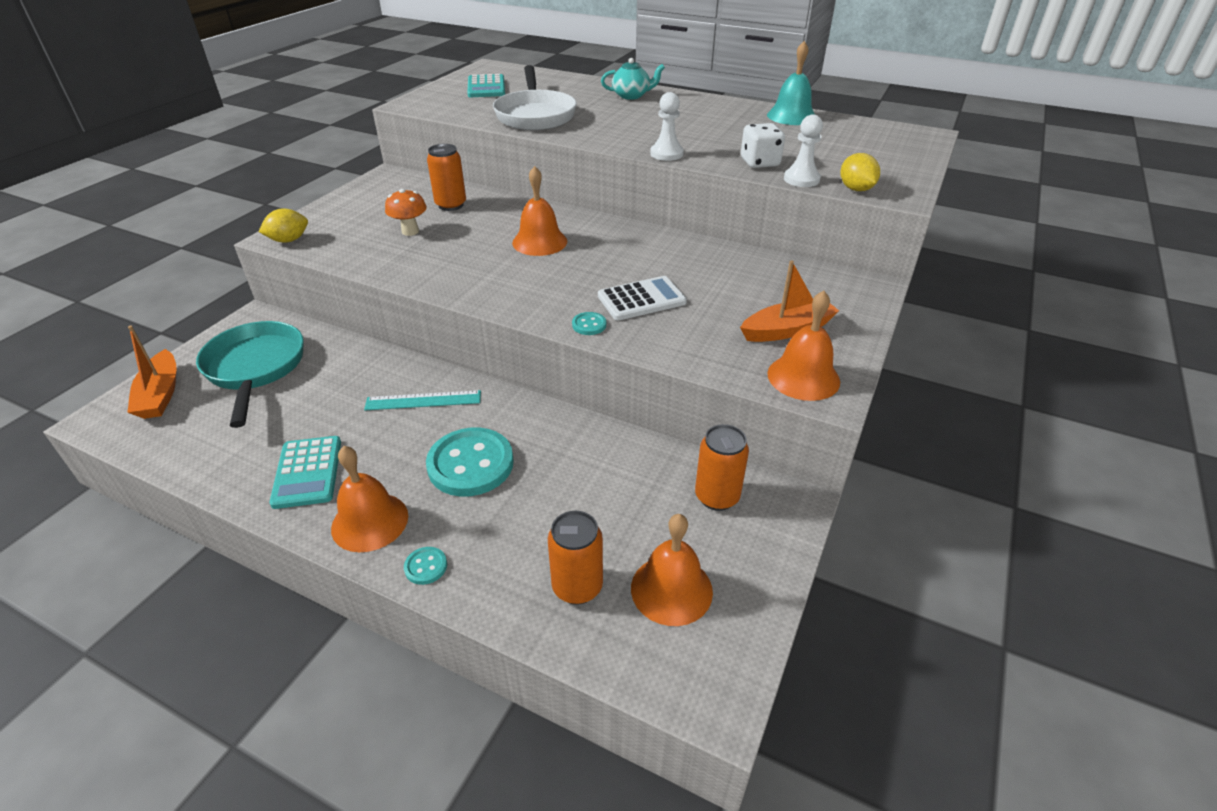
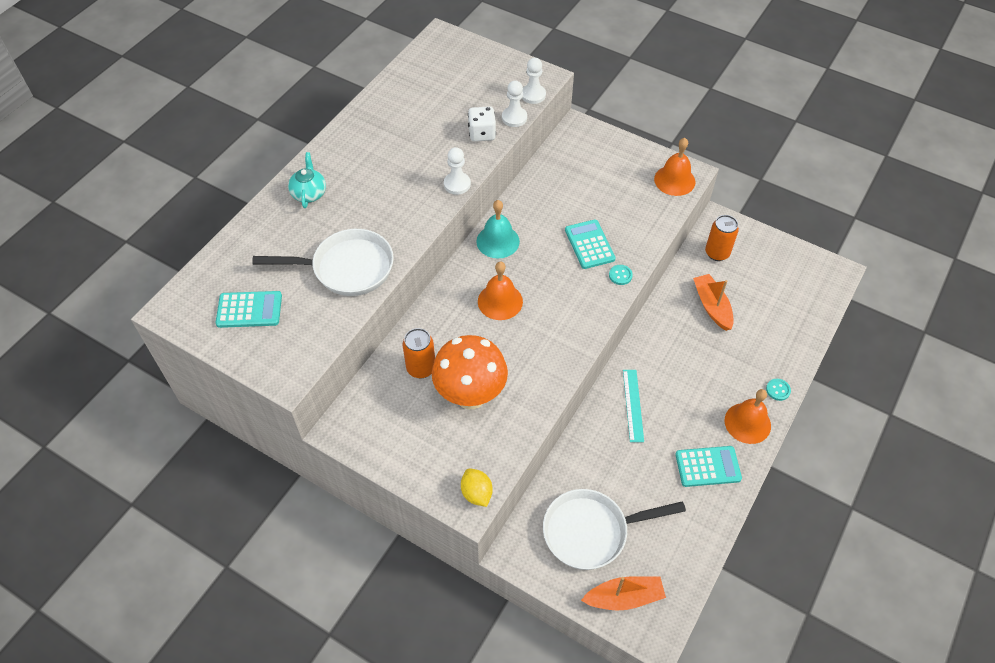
camera: 85 degrees left, 15 degrees up
(255, 369) = (591, 531): turquoise pan -> white pan
(410, 231) = (470, 395): orange mushroom -> orange mushroom, size x2.04
(470, 464) = (696, 372): turquoise button -> none
(577, 587) = (784, 320): orange can -> none
(641, 299) = (589, 244): white calculator -> turquoise calculator
(671, 589) = (781, 281): orange bell -> none
(787, 330) = (627, 177): orange boat -> orange boat (712, 306)
(791, 116) = (388, 97): turquoise bell -> turquoise bell (498, 241)
(856, 189) = (533, 95): yellow lemon -> white pawn

